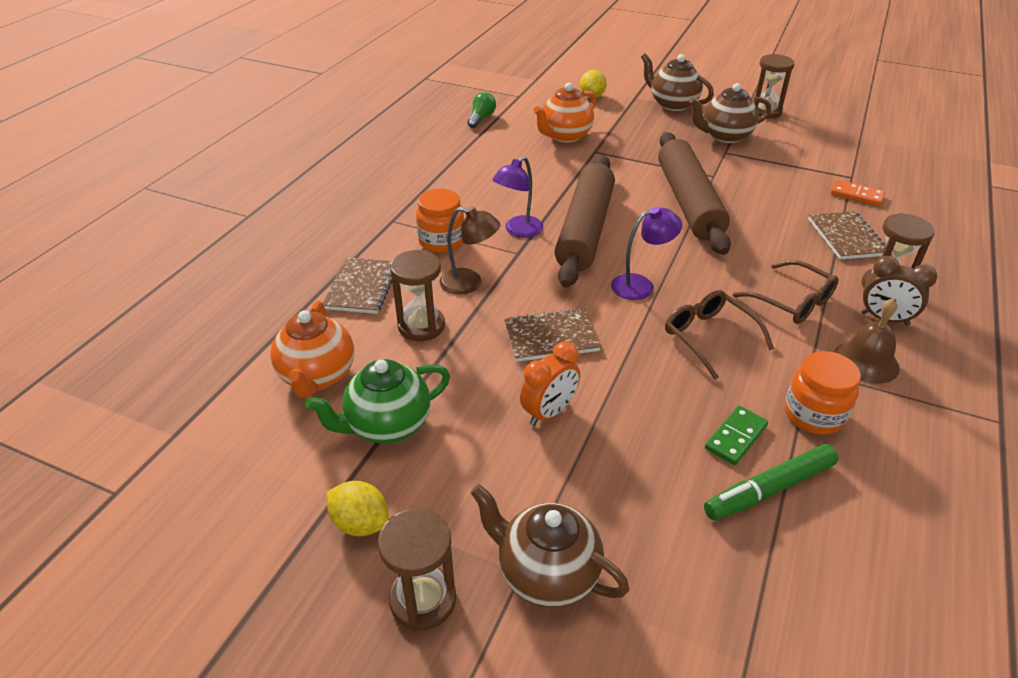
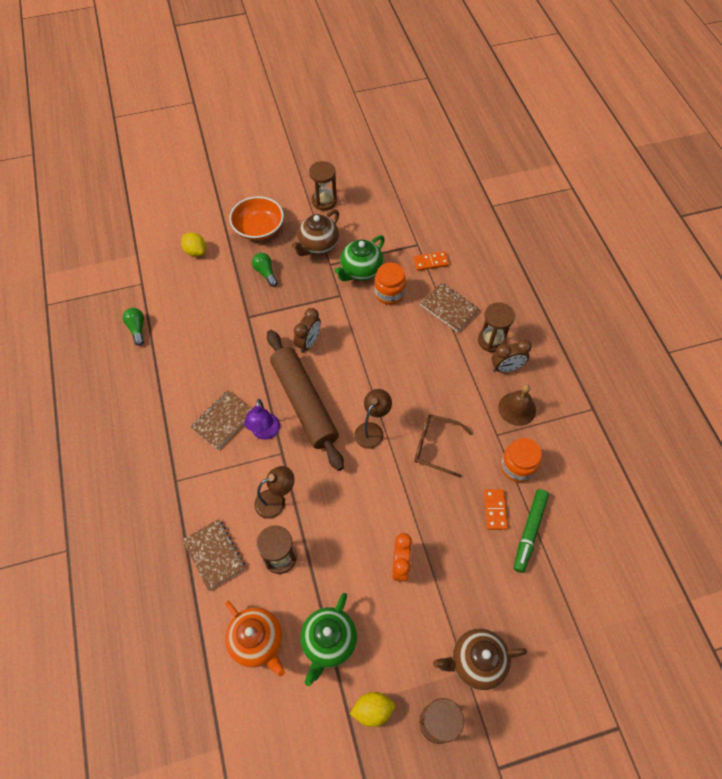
camera: 40 degrees left, 20 degrees up
(441, 241) = (226, 477): orange jar -> orange jar (389, 293)
(551, 337) = (358, 510): brown notebook -> brown notebook (223, 420)
(564, 136) = (214, 312): orange teapot -> none
(639, 192) = (308, 342): none -> brown clock
(641, 285) = (372, 430): purple lamp -> brown lamp
(647, 132) = (265, 273): none -> green light bulb
(672, 104) = (258, 228): brown teapot -> orange bowl
(689, 202) = (344, 333): brown rolling pin -> none
(735, 437) = (494, 510): green domino -> orange domino
(757, 169) = (360, 271): none -> green teapot
(792, 302) = (456, 386): brown glasses -> none

